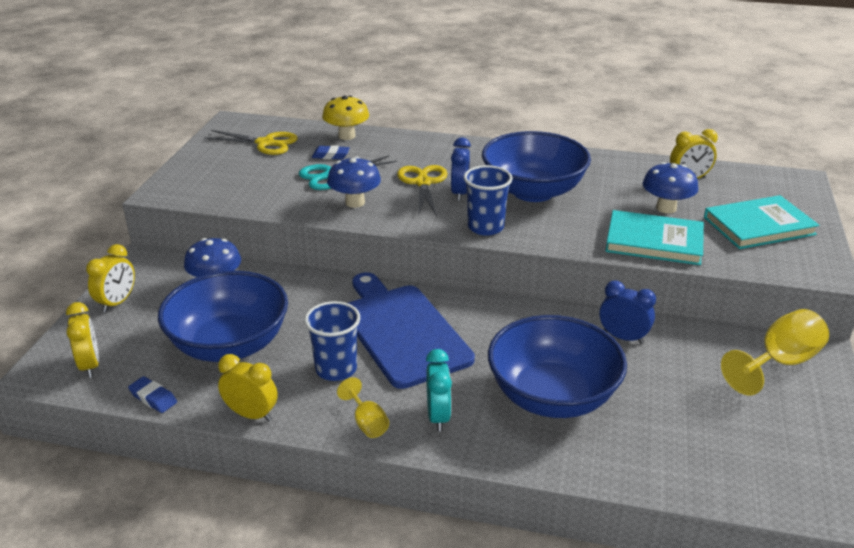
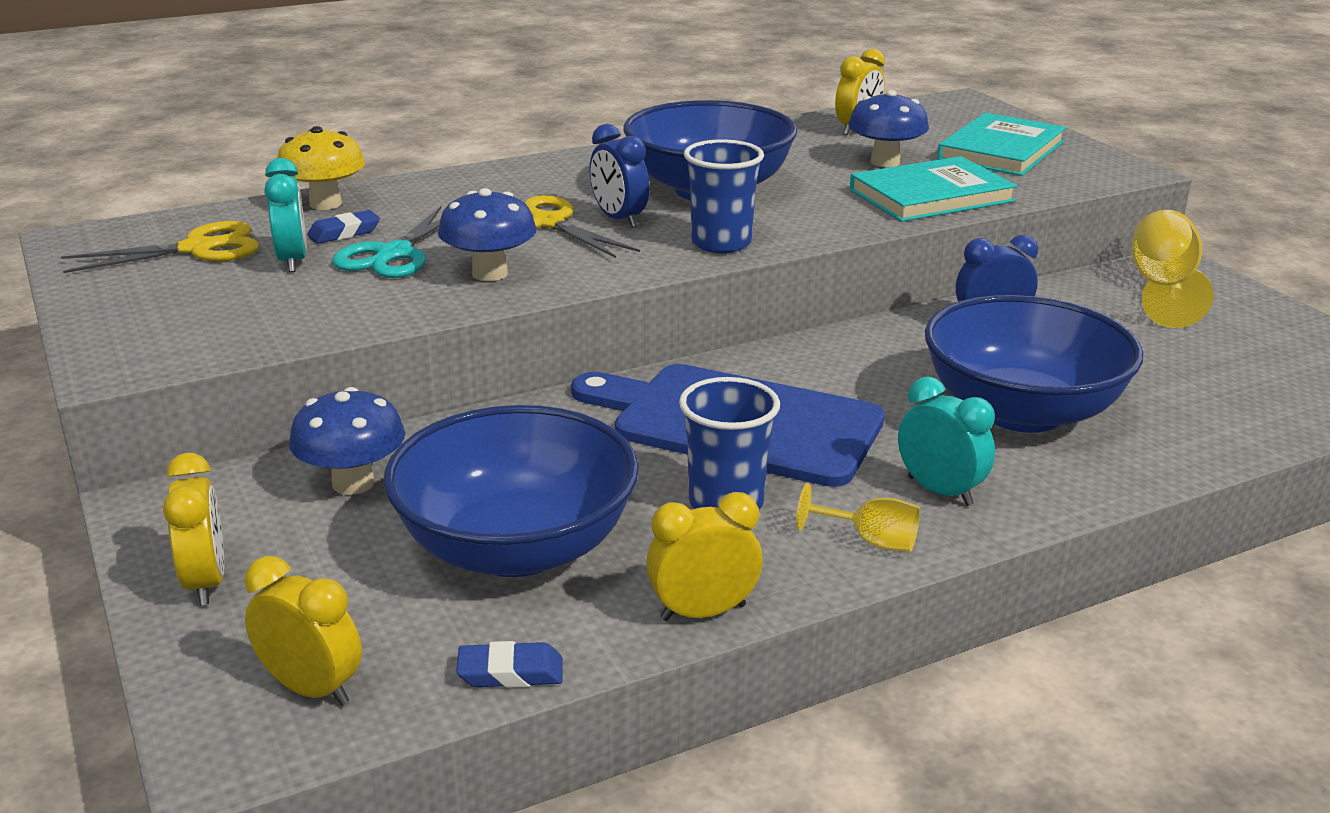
camera: 40 degrees left, 5 degrees down
(290, 164) = (293, 261): none -> turquoise clock

